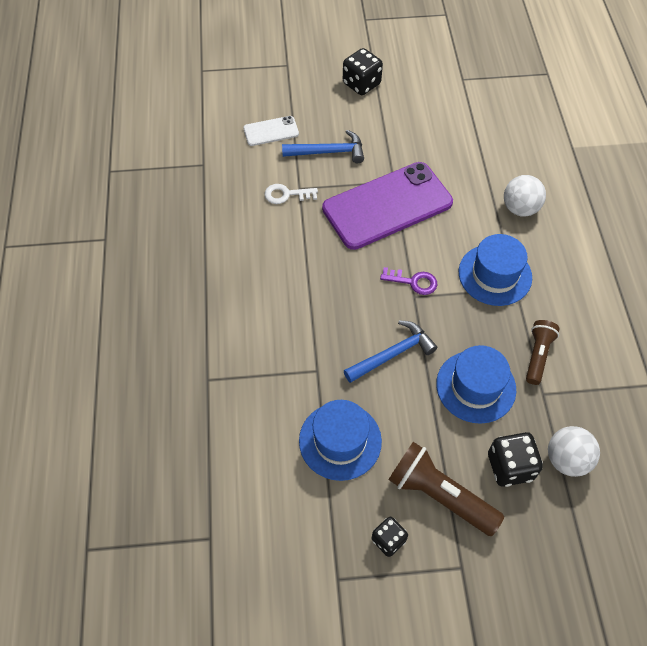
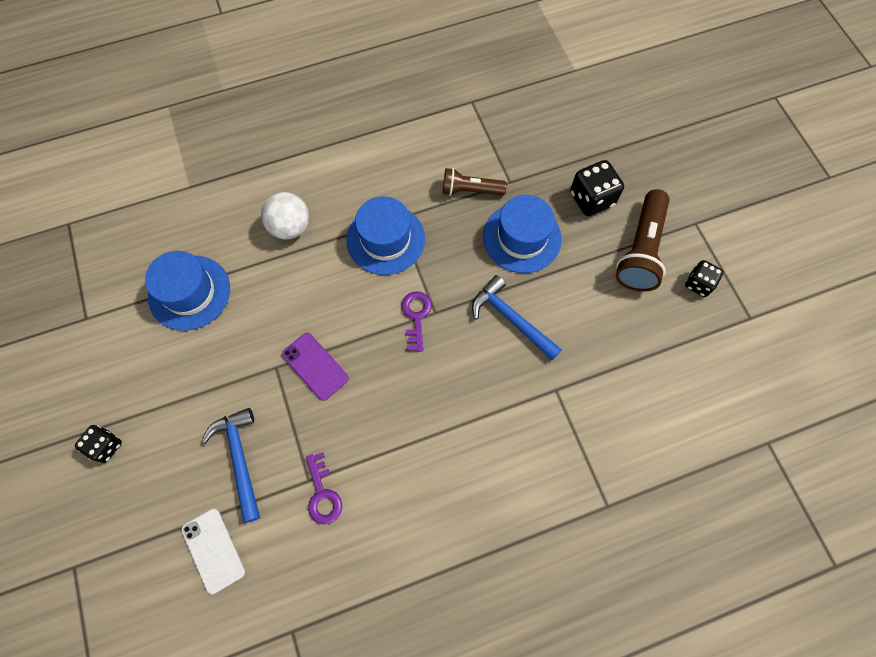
camera: 105 degrees left, 10 degrees up
(286, 195) = (323, 494): white key -> purple key
(340, 441) = (623, 347): blue hat -> blue hat (189, 292)
(361, 84) = (106, 446): black dice -> black dice, size x0.64
(387, 205) = (315, 366): purple phone -> purple phone, size x0.46
(566, 459) = (568, 157): white ball -> none

